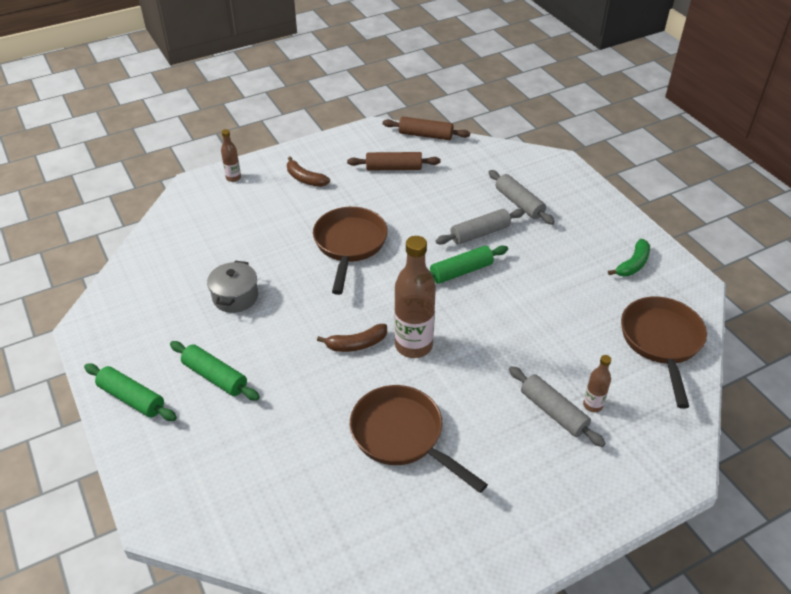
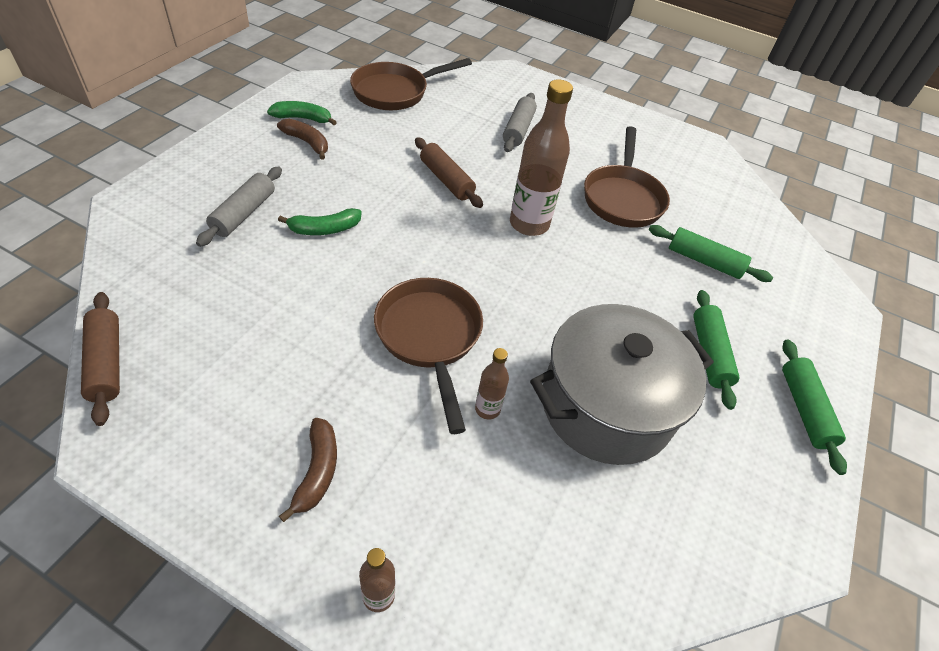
camera: 130 degrees left, 5 degrees up
(235, 297) = (606, 406): grey pot -> grey pot, size x2.05
(349, 245) = (430, 337): brown pan -> brown pan turned 105 degrees clockwise
(356, 344) = (565, 264): brown banana -> brown banana (307, 142)
(393, 168) = (225, 365): brown rolling pin -> brown rolling pin (446, 180)
(461, 271) = (400, 225): green rolling pin -> green rolling pin (704, 261)
(480, 233) = (325, 229): grey rolling pin -> green banana
(592, 405) = (493, 113): brown bottle -> brown bottle (487, 409)

